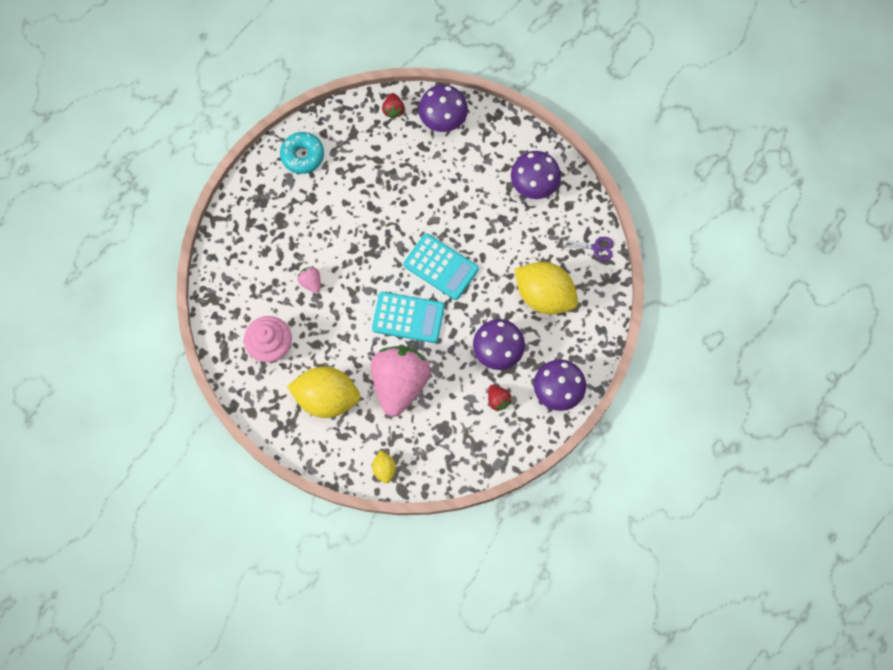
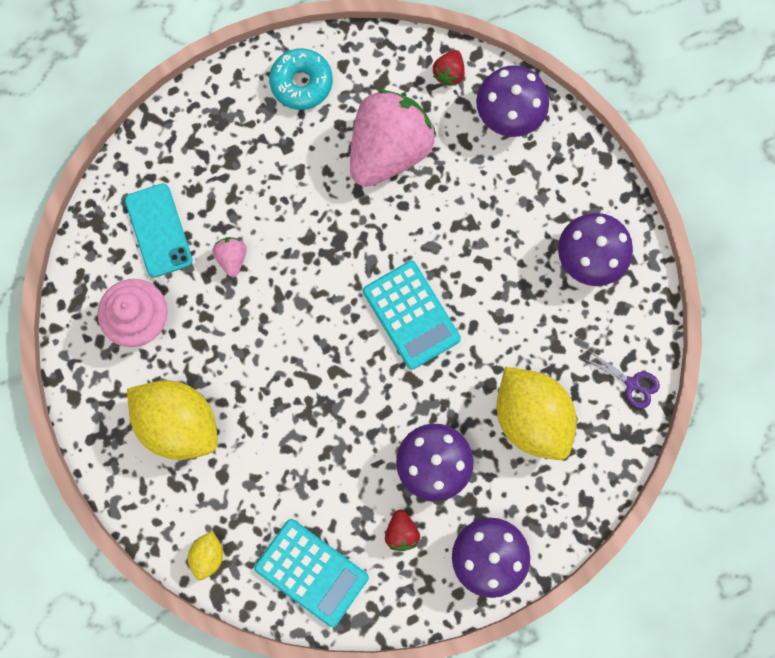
camera: 25 degrees right, 5 degrees up
(255, 286) = (158, 230): none -> turquoise phone
(399, 383) = (283, 448): pink strawberry -> pink strawberry (389, 150)
(408, 317) = (336, 364): turquoise calculator -> turquoise calculator (311, 572)

